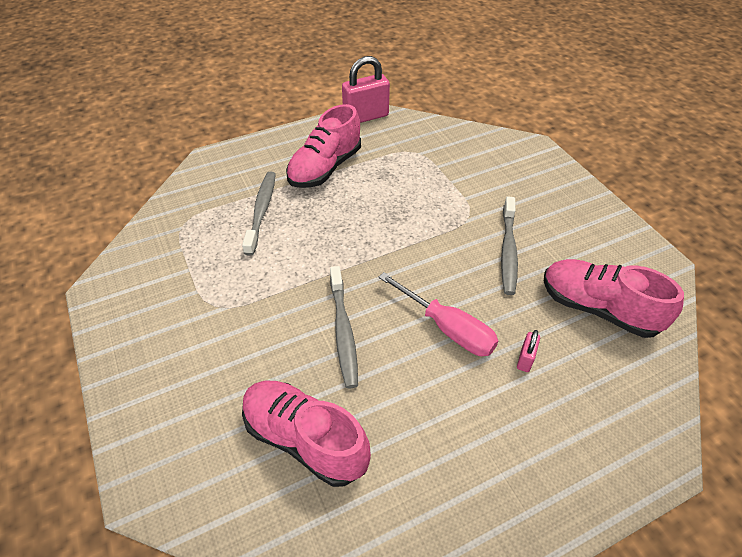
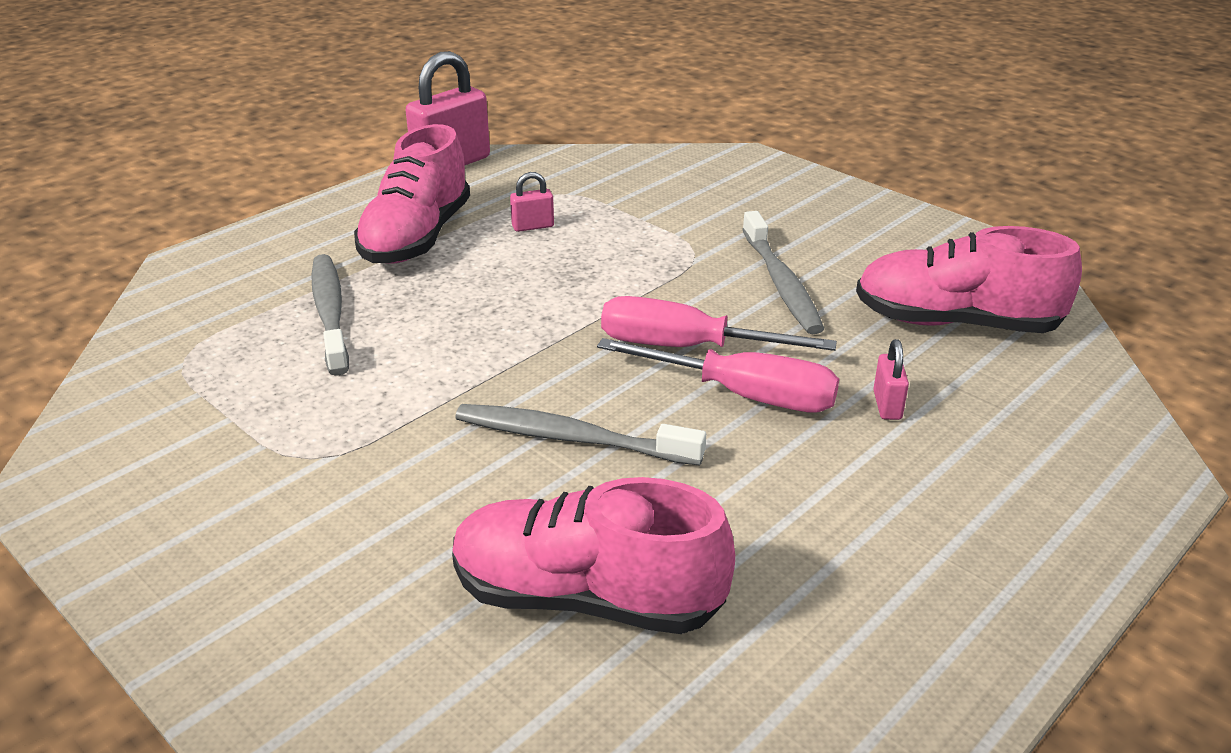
camera: 20 degrees left, 15 degrees down
(343, 331) = (571, 438): grey toothbrush -> grey toothbrush turned 135 degrees clockwise
(389, 174) = (533, 226): none -> pink padlock
(432, 284) = (685, 347): none -> pink screwdriver

